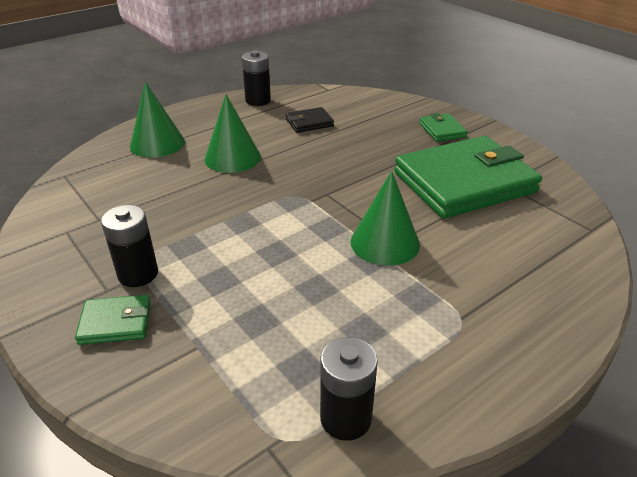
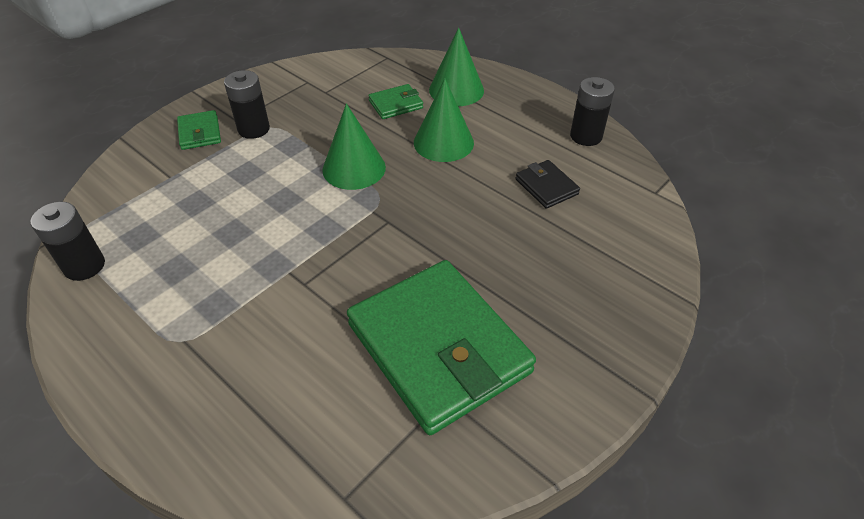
camera: 80 degrees right, 10 degrees up
(385, 242) = (302, 275): green cone -> green cone (354, 168)
(442, 130) = (581, 323): green wallet -> green wallet (396, 104)

